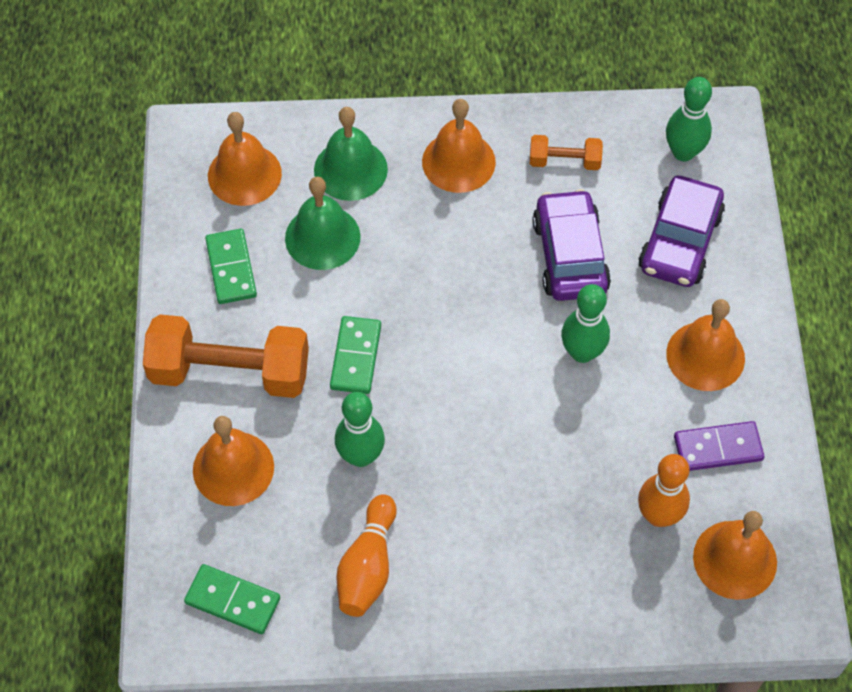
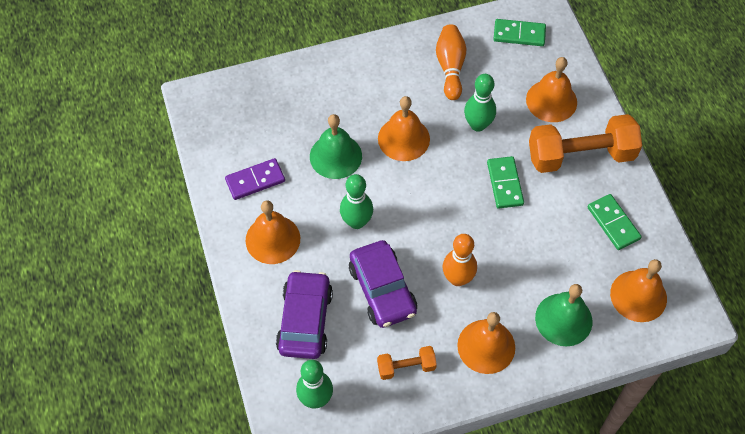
camera: 165 degrees right, 0 degrees up
(322, 237) = (561, 261): green bell -> green bell (335, 156)
(658, 515) = (286, 132): orange bowling pin -> orange bowling pin (457, 278)
(735, 559) = (235, 118): orange bell -> orange bell (403, 138)

